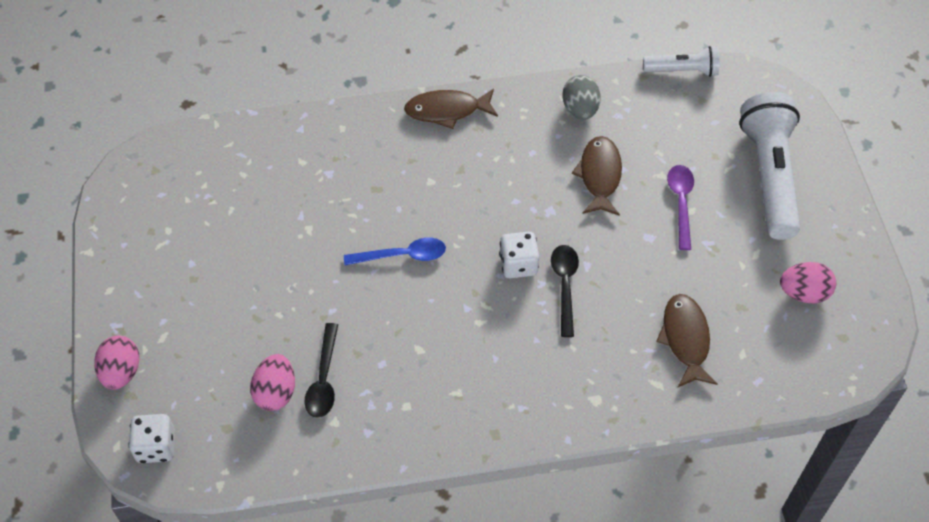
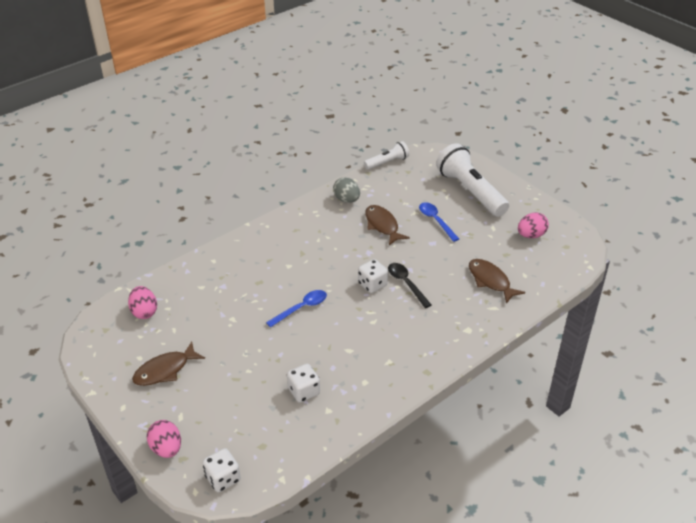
camera: 30 degrees left, 15 degrees down
(276, 392) = (279, 412): pink egg -> pink egg (144, 312)
(323, 379) = (304, 391): black spoon -> white dice
(447, 111) = (271, 228): brown fish -> brown fish (165, 370)
(681, 203) = (436, 221): purple spoon -> blue spoon

